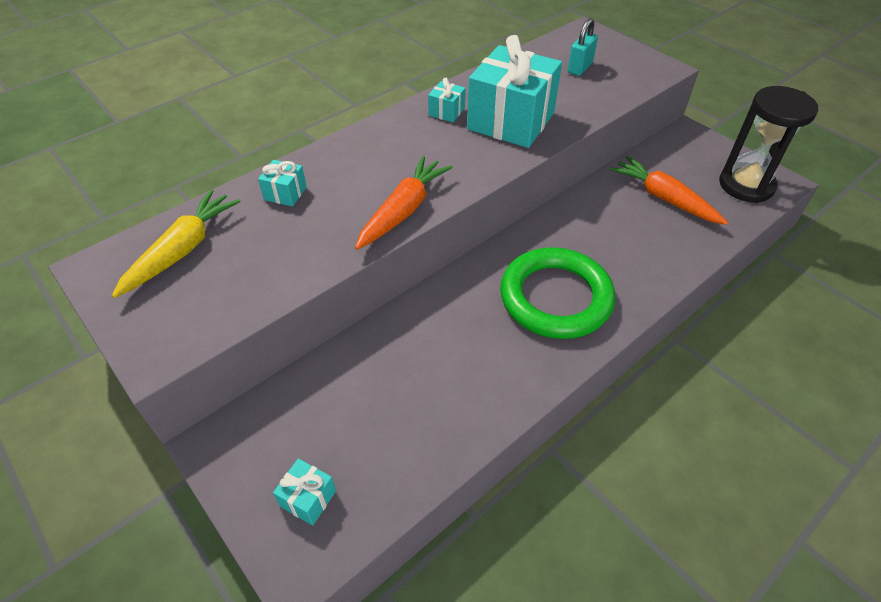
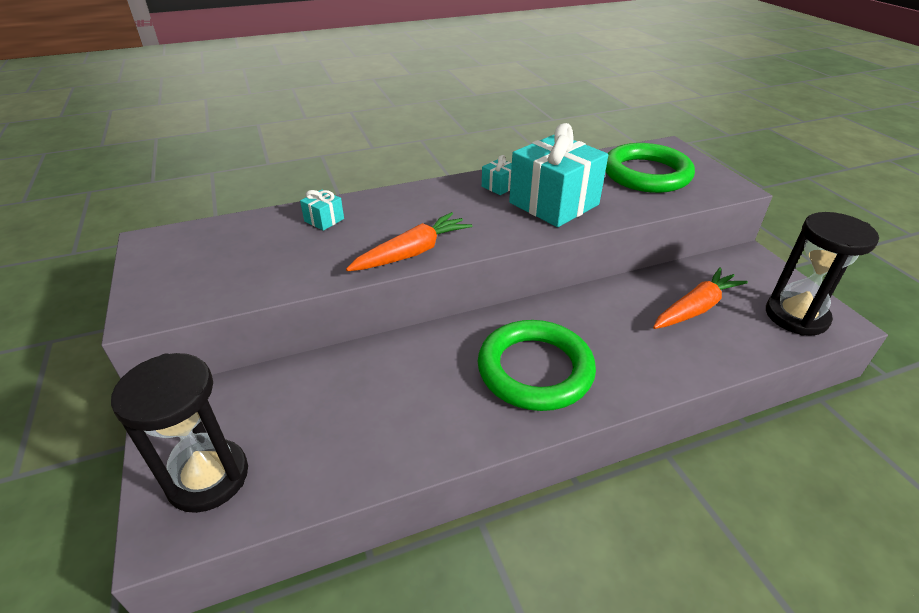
camera: 20 degrees right, 10 degrees down
(183, 250) = (218, 243): yellow carrot -> none
(308, 498) = (208, 477): turquoise gift -> black hourglass
(580, 68) = (646, 174): turquoise padlock -> green ring
(664, 198) = (696, 308): orange carrot -> orange carrot turned 75 degrees clockwise

